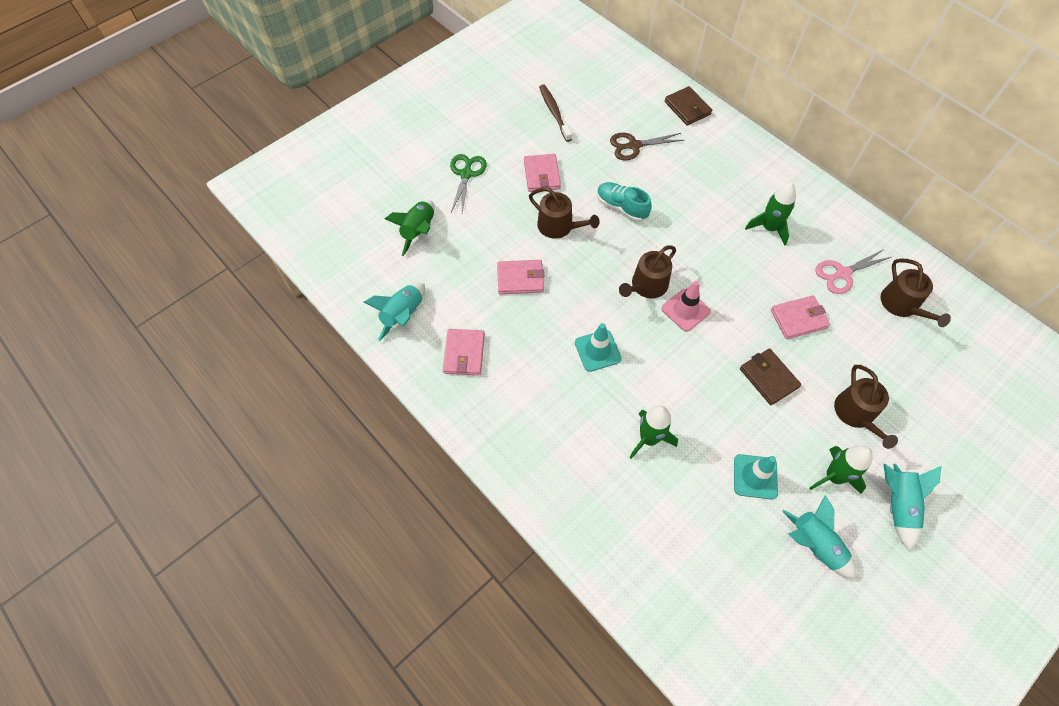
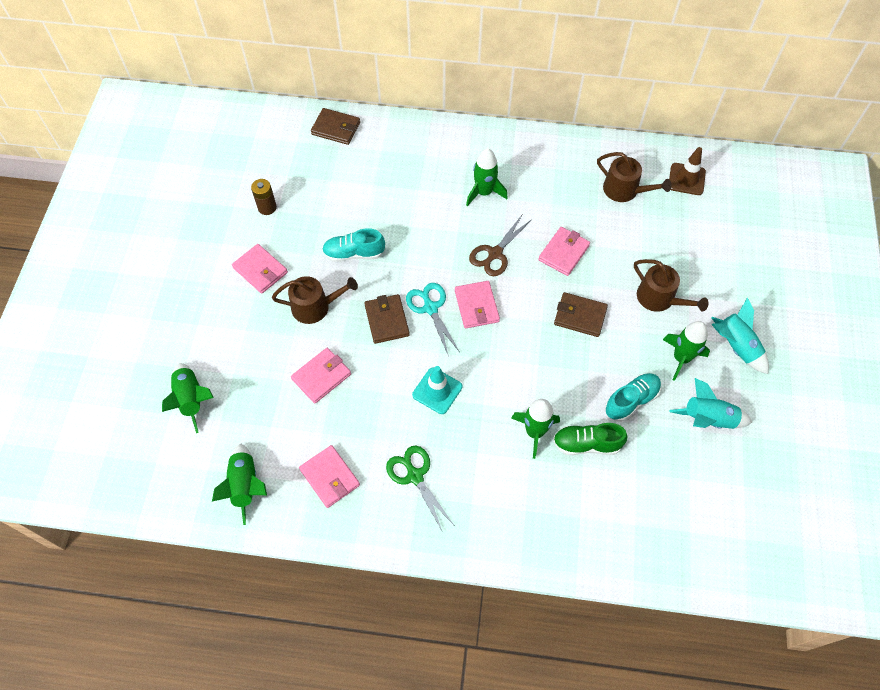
camera: 40 degrees left, 0 degrees up
(403, 315) = (245, 485): turquoise rocket -> green rocket
(466, 174) = (189, 315): green scissors -> green scissors (415, 476)
(554, 112) = (222, 205): brown toothbrush -> none
(585, 134) = (267, 207): none -> brown battery
(604, 272) = (386, 320): none -> brown wallet
(634, 146) = (319, 191): brown scissors -> brown scissors (495, 254)
(646, 286) = (430, 308): brown watering can -> turquoise scissors
(684, 481) = (586, 444): none -> green shoe
(685, 310) = (476, 306): pink traffic cone -> pink wallet
(755, 476) = (631, 400): turquoise traffic cone -> turquoise shoe
(842, 273) = (565, 194): pink scissors -> none
(974, 334) = (686, 179): none -> brown traffic cone

